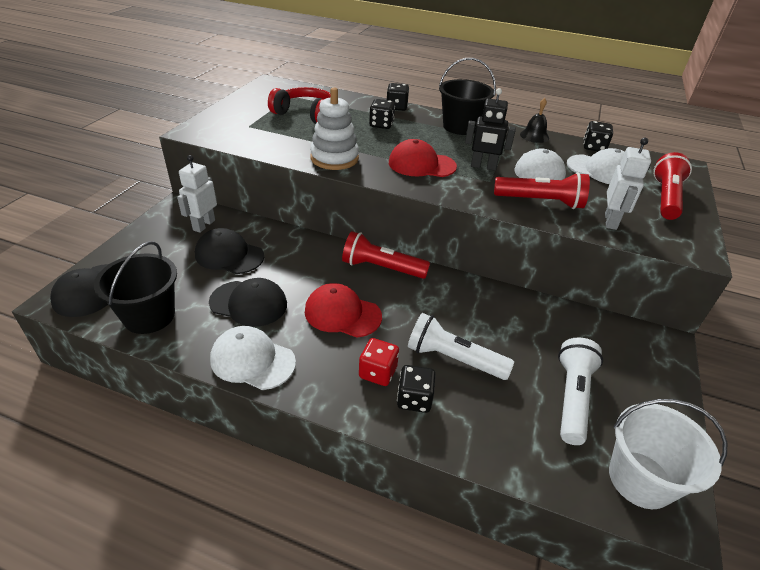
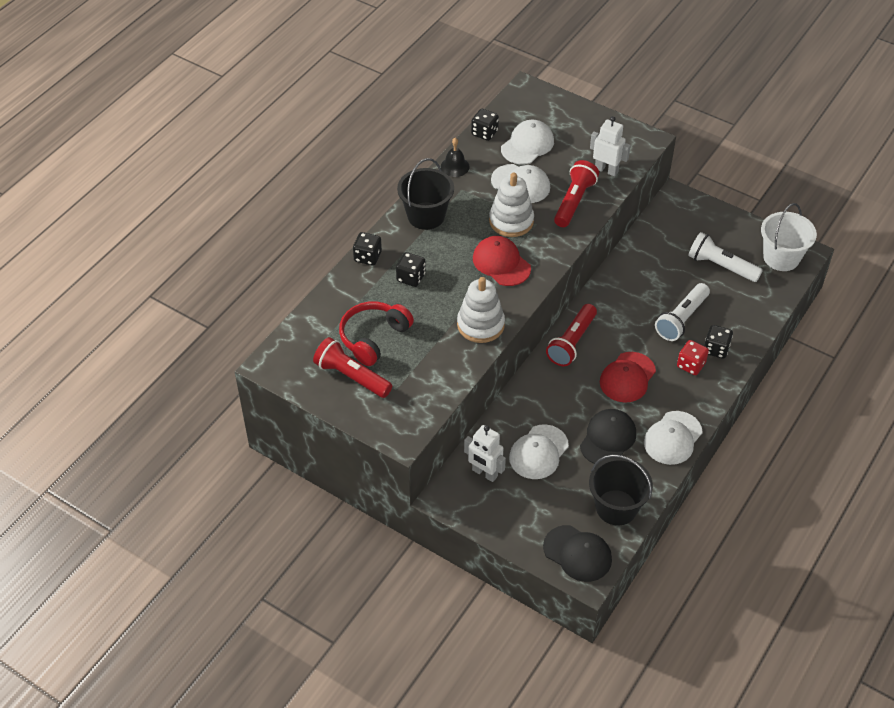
camera: 75 degrees left, 10 degrees up
(229, 255) = (538, 452): black cap -> white cap
(421, 164) = (501, 263): red cap -> red cap turned 120 degrees clockwise
(483, 167) = (511, 221): black robot -> white stacking toy
(665, 198) = (576, 124): red flashlight -> red flashlight (351, 376)

